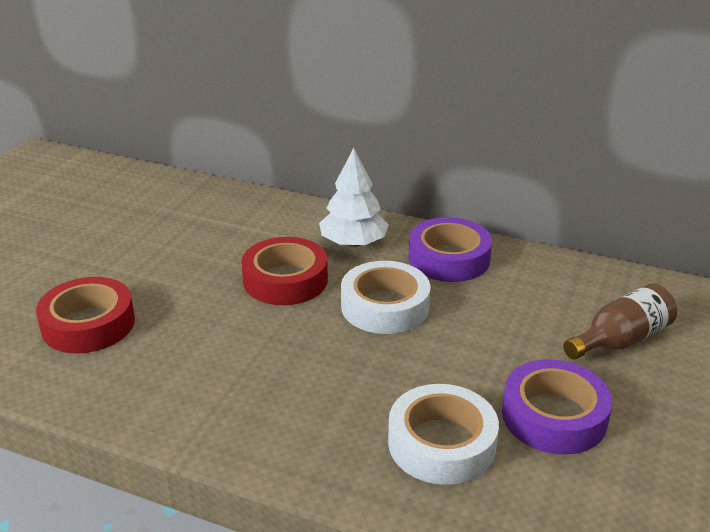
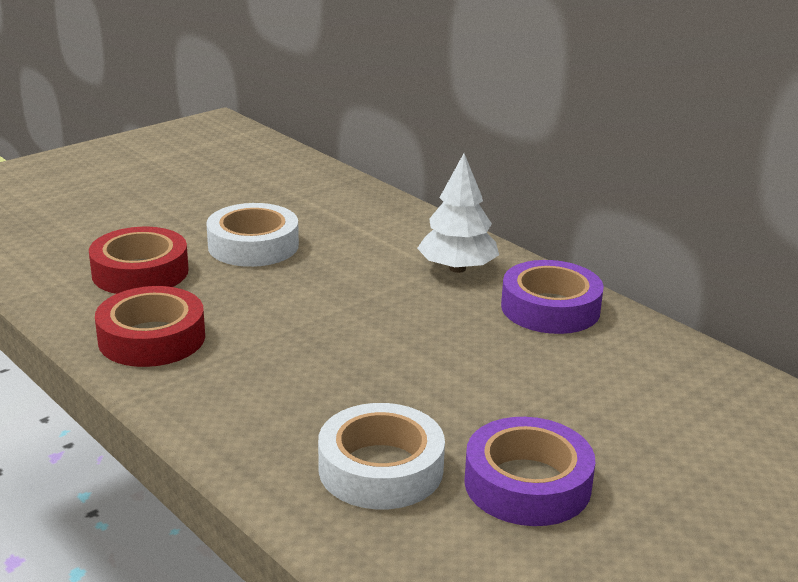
camera: 25 degrees right, 5 degrees down
(285, 280) = (356, 283): red tape -> red tape (152, 338)
(385, 306) = (437, 333): white tape -> white tape (253, 245)
(620, 340) = (680, 438): brown bottle -> none

